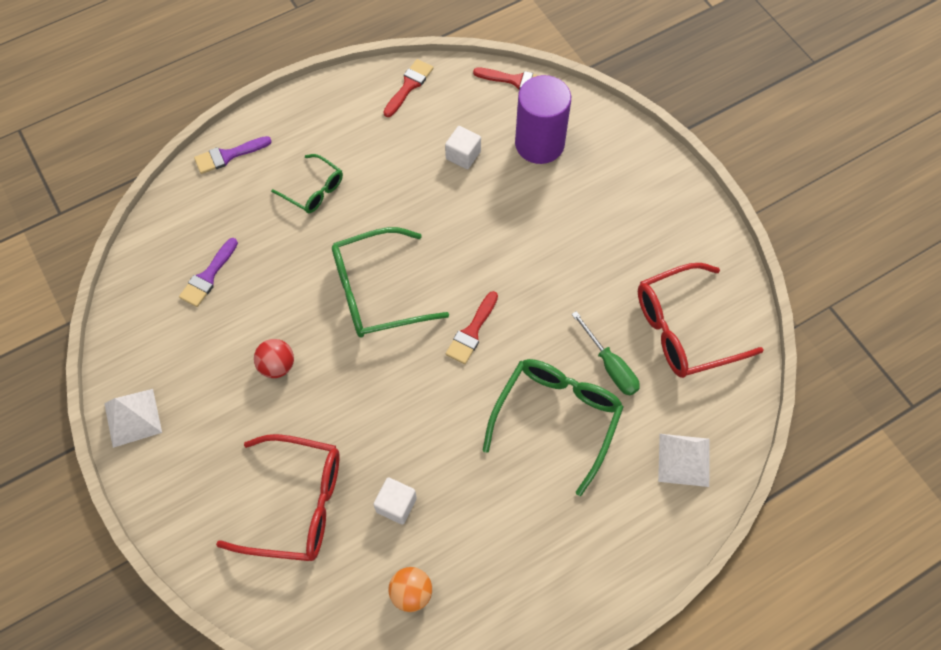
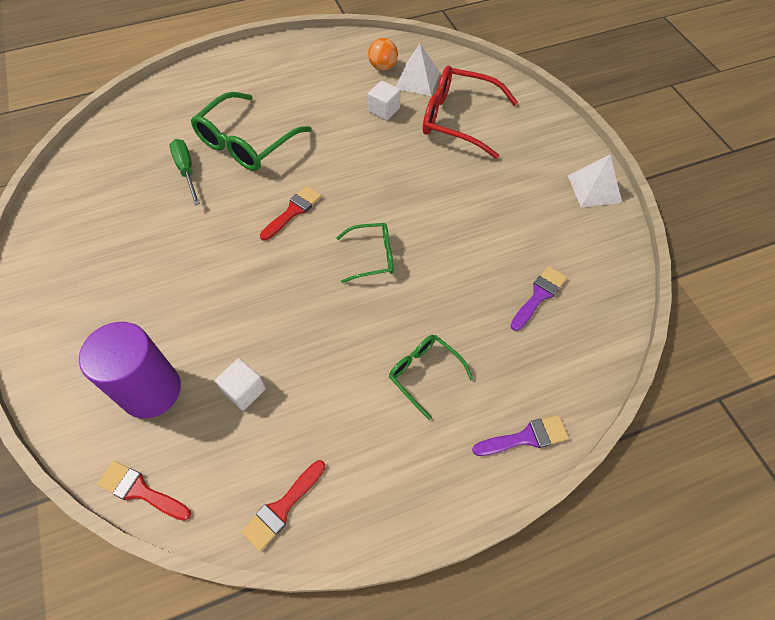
camera: 170 degrees left, 5 degrees down
(277, 366) = (470, 209): red ball -> none
(376, 292) = (372, 256): green glasses -> green glasses, size x0.57
(684, 329) = (110, 187): red glasses -> none
(684, 459) = (164, 107): white pyramid -> white pyramid (417, 80)

